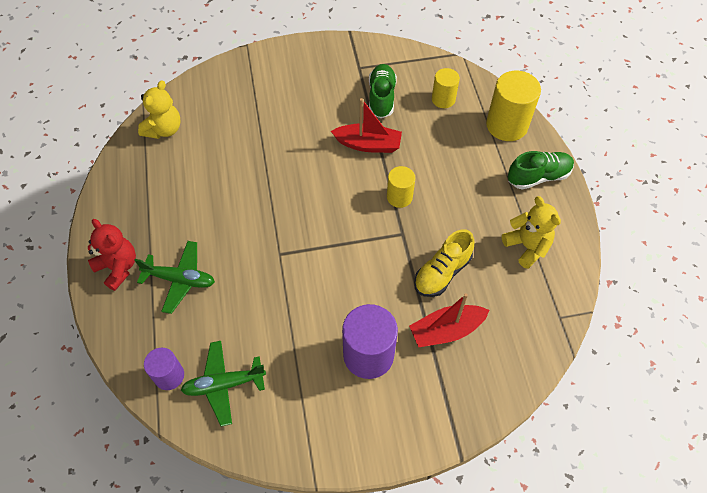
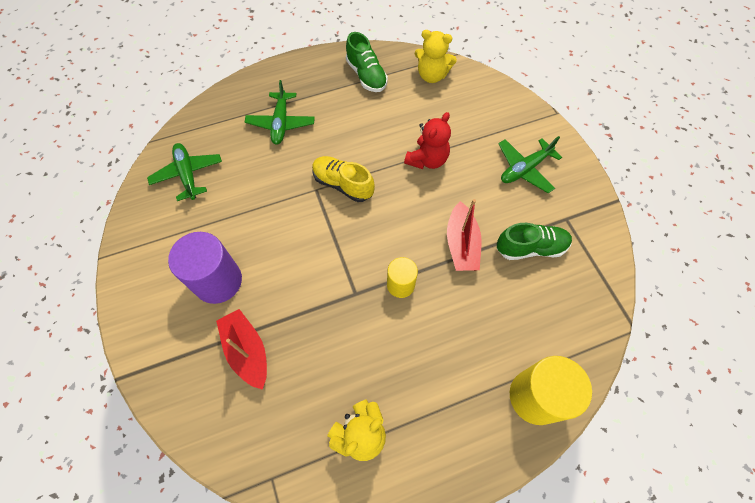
camera: 80 degrees right, 5 degrees up
(118, 267) = (287, 81): red teddy bear -> red teddy bear (427, 159)
(169, 376) = (195, 137): purple cylinder -> none
(301, 82) = (524, 169): none -> green plane
(442, 272) = (314, 339): yellow shoe -> yellow shoe (343, 184)
(443, 99) = (551, 315): yellow cylinder -> none
(538, 177) = (465, 443): green shoe -> green shoe (366, 75)

